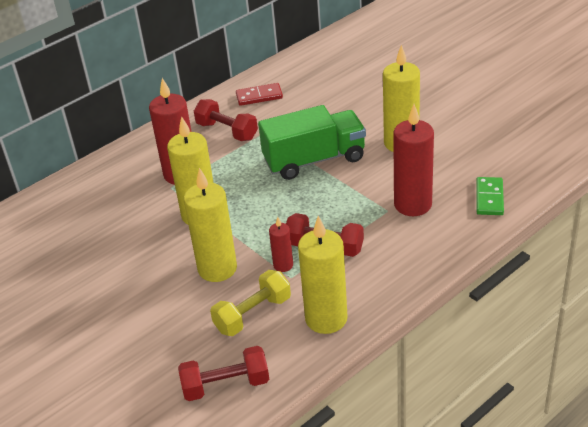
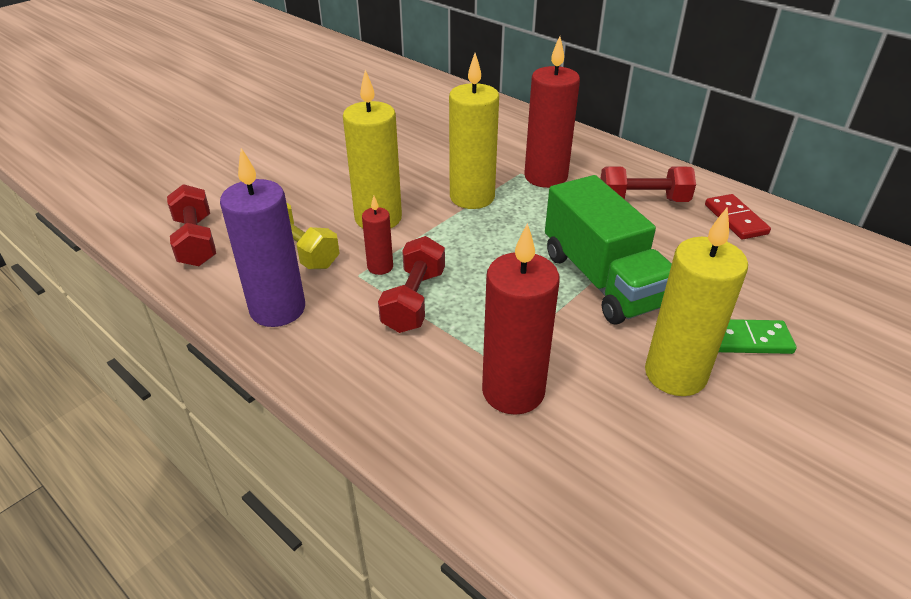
camera: 80 degrees right, 0 degrees up
(227, 131) = (643, 200): red dumbbell -> red dumbbell turned 60 degrees clockwise
(326, 319) = (278, 309): yellow candle -> purple candle
(489, 198) = (544, 502): green domino -> green domino (747, 339)

